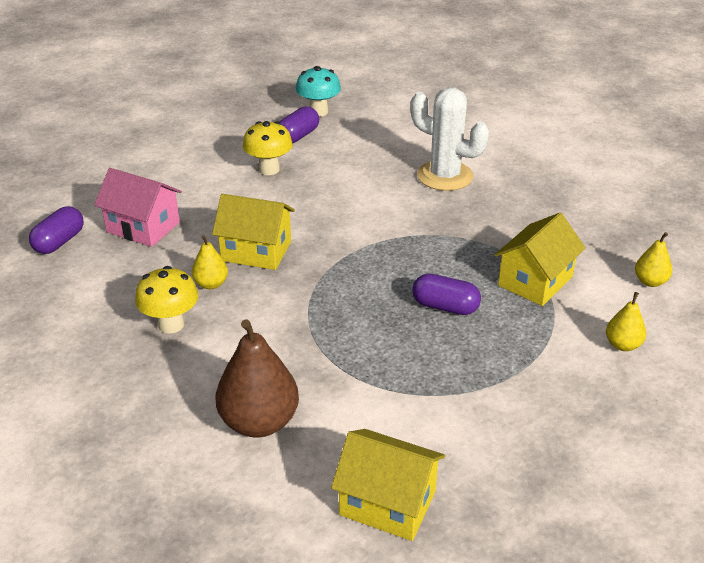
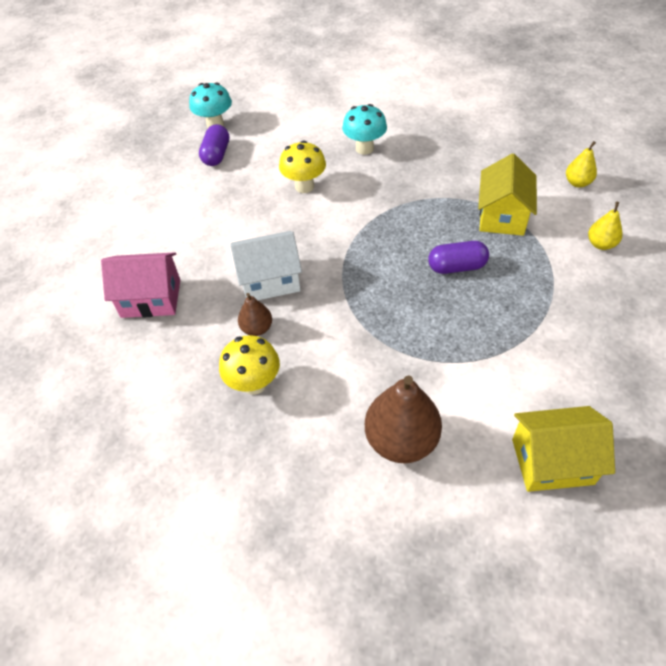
camera: 25 degrees left, 15 degrees up
(59, 242) = (83, 347): purple capsule -> none
(211, 284) = (257, 328): yellow pear -> brown pear
(256, 251) = (270, 280): yellow house -> white house
(269, 169) = (217, 196): yellow mushroom -> yellow mushroom (304, 186)
(445, 176) = (364, 148): white cactus -> turquoise mushroom

